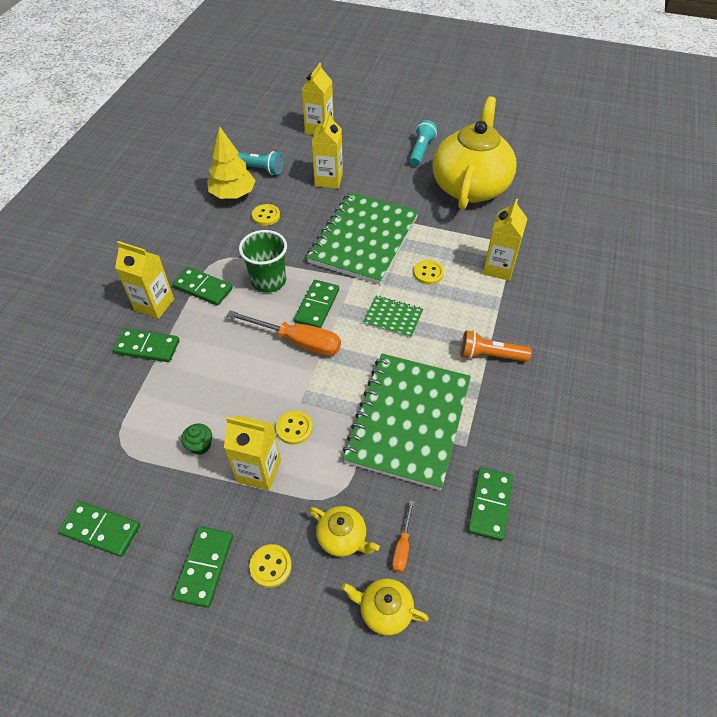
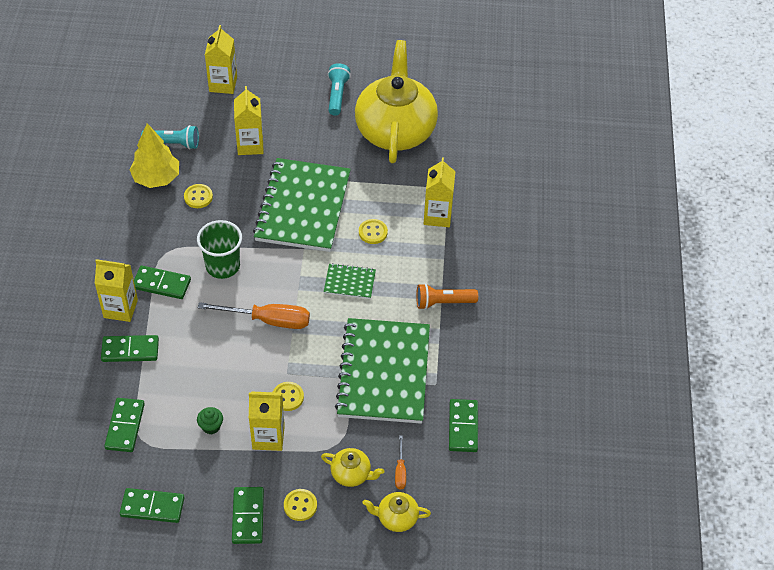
camera: 15 degrees left, 0 degrees up
(317, 306) = (276, 283): green domino -> green domino (125, 426)

